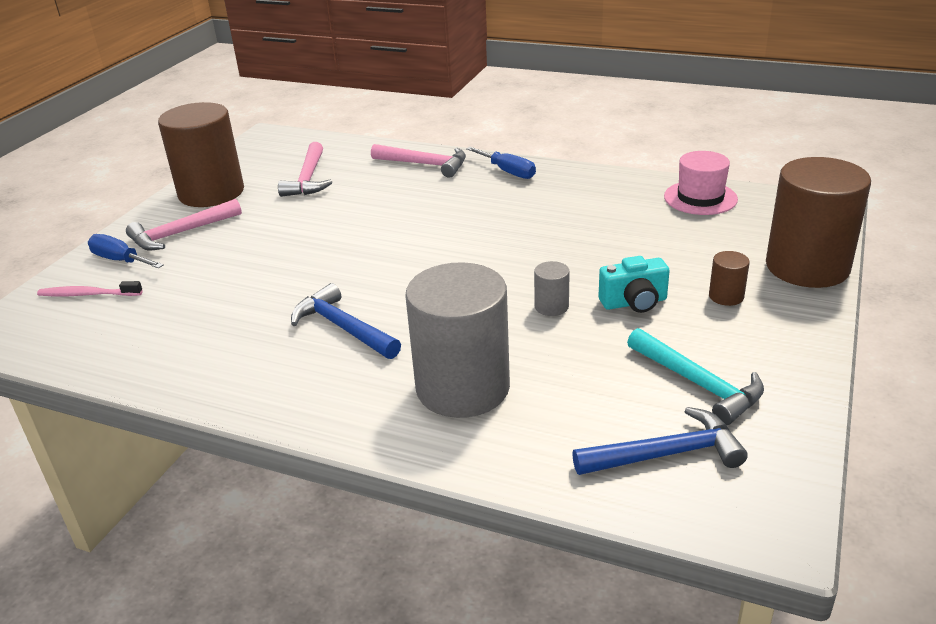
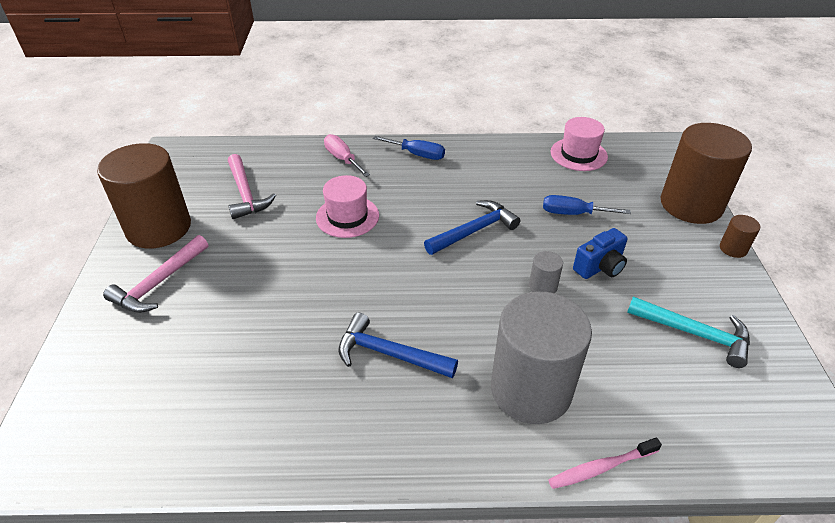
camera: 25 degrees left, 10 degrees up
(88, 294) = (107, 382): pink toothbrush -> pink toothbrush (601, 467)
(120, 260) = (115, 330): blue screwdriver -> blue screwdriver (573, 213)
(391, 212) = (347, 216): none -> pink hat
(425, 164) = (342, 159): pink hammer -> pink screwdriver
(634, 303) = (600, 267): turquoise camera -> blue camera
(666, 454) = (718, 408): blue hammer -> blue hammer (474, 230)
(726, 296) = (657, 245): brown cylinder -> brown cylinder (733, 248)

